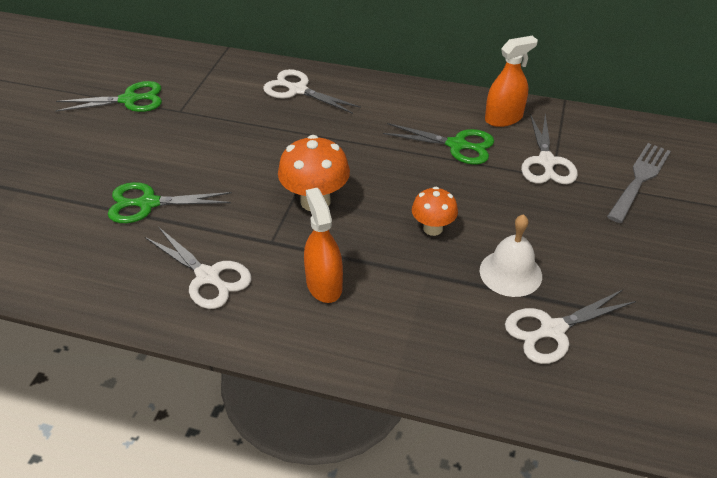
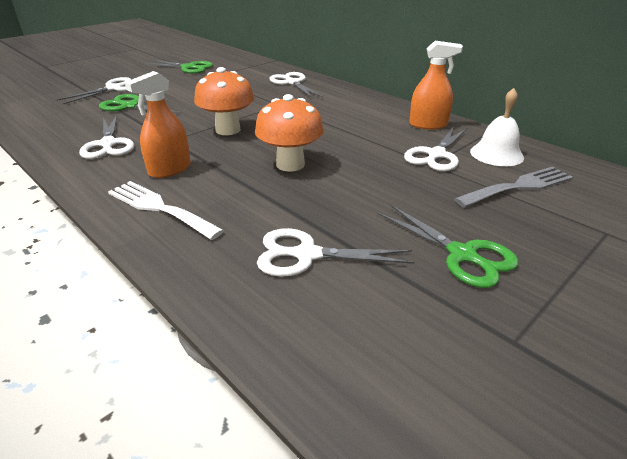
camera: 30 degrees right, 10 degrees down
(79, 177) = (114, 89): none -> white scissors
(324, 285) = (170, 169): orange spray bottle -> orange spray bottle turned 150 degrees counterclockwise
(375, 338) = (159, 208): none -> white fork
(432, 228) = (290, 164): orange mushroom -> orange mushroom, size x1.59
(457, 145) = (370, 129): green scissors -> green scissors (462, 254)
(510, 273) = (318, 207): white bell -> white bell (496, 154)

